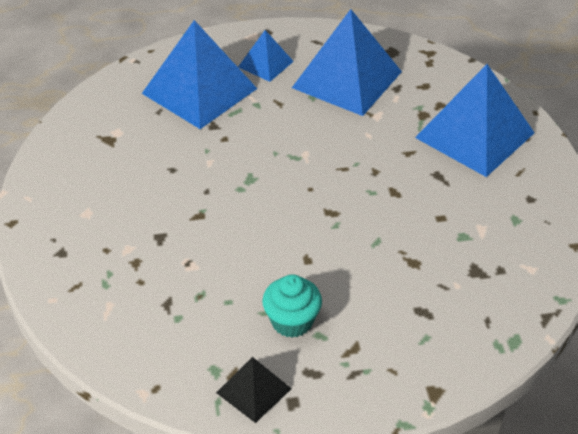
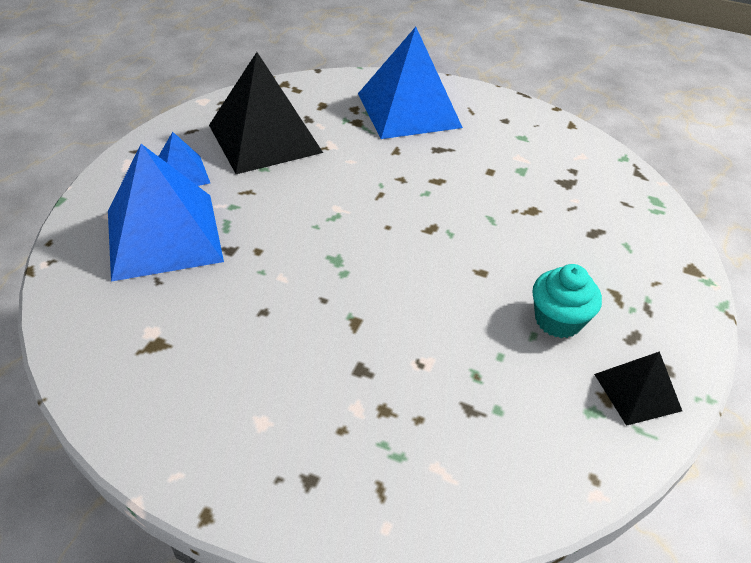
camera: 60 degrees left, 0 degrees up
(347, 79) = (264, 138): blue pyramid -> black pyramid

